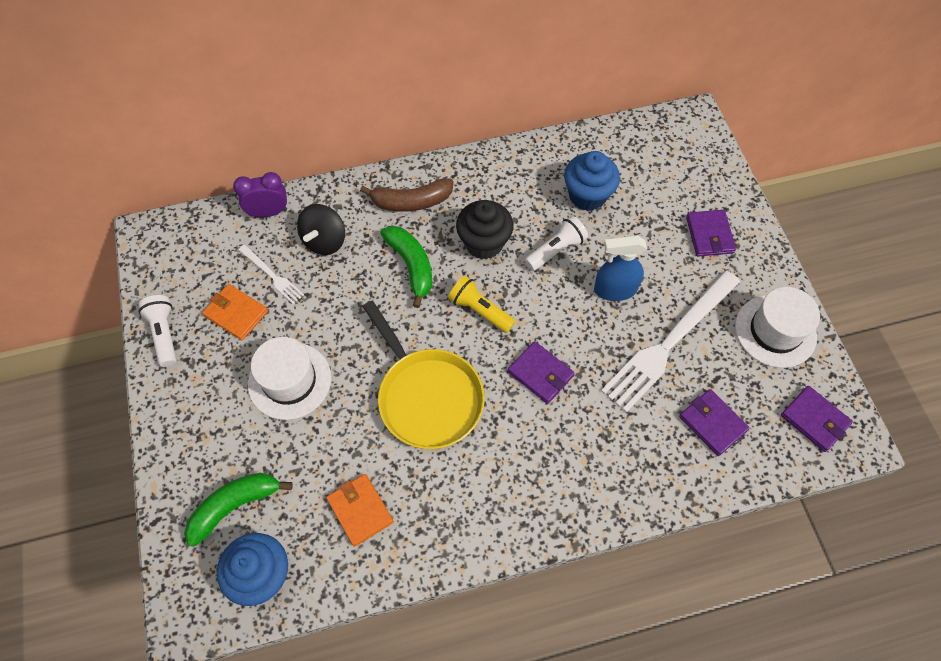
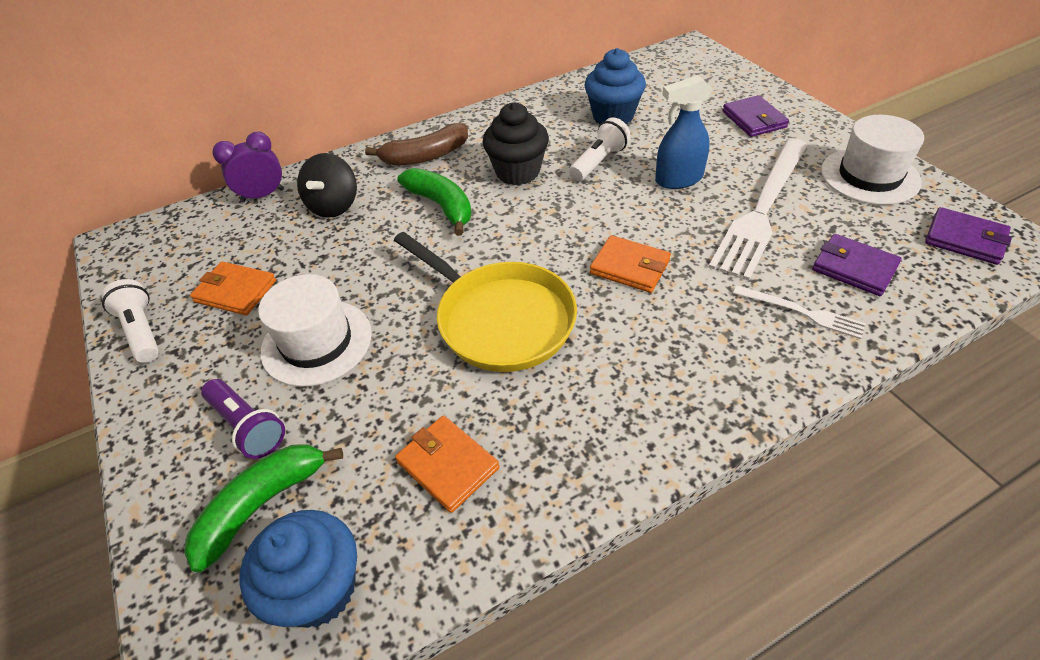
camera: 10 degrees left, 15 degrees down
(232, 441) = (247, 426): none -> purple flashlight
(272, 275) = (276, 247): white fork -> white fork (802, 312)
(480, 310) = (535, 227): yellow flashlight -> none
(540, 374) = (630, 267): purple wallet -> orange wallet

